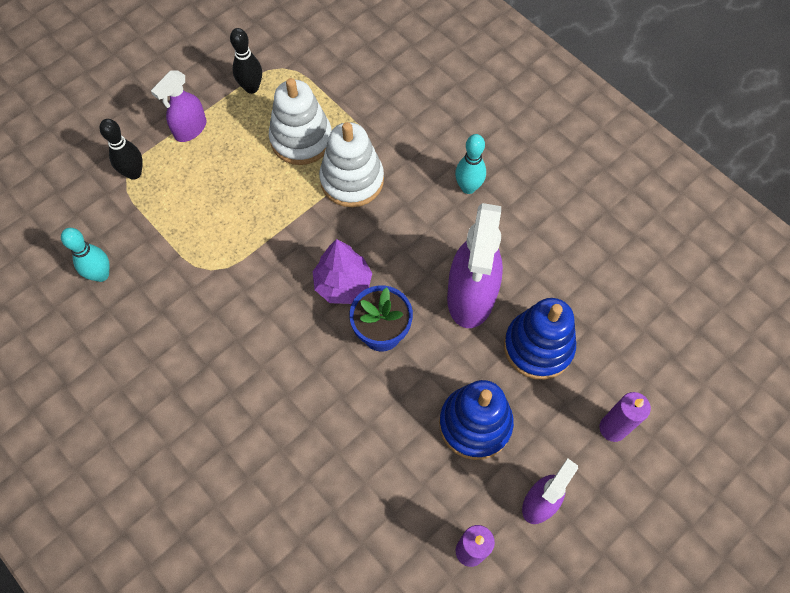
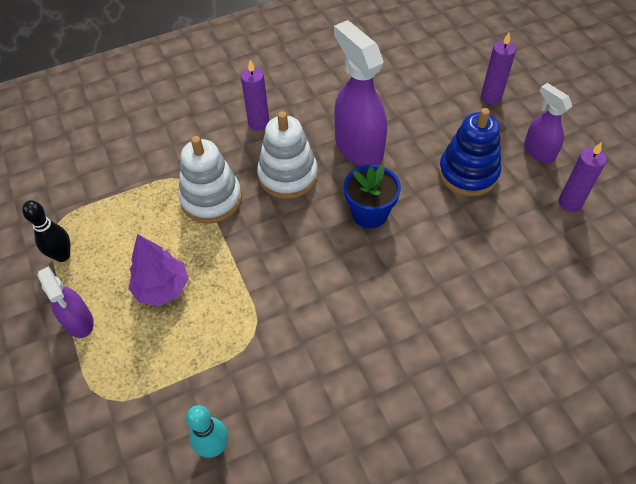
camera: 70 degrees left, 10 degrees down
(134, 173) = (103, 388): black bowling pin -> none
(301, 139) = (146, 227): white stacking toy -> white stacking toy (288, 176)
(343, 284) = (313, 230): purple tree -> purple tree (162, 288)
(468, 187) = (258, 123): turquoise bowling pin -> purple candle
(471, 296) = (358, 147): purple spray bottle -> purple spray bottle turned 150 degrees counterclockwise
(538, 347) = (415, 119): blue stacking toy -> none

